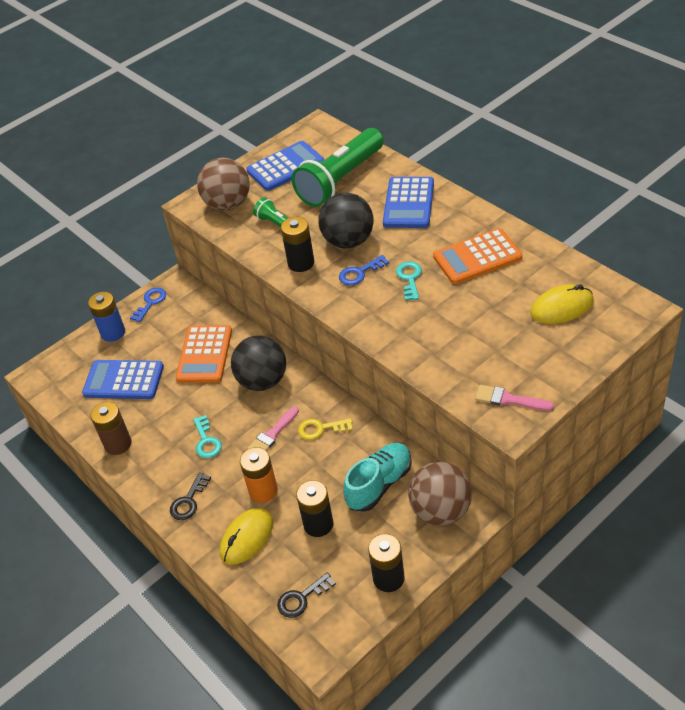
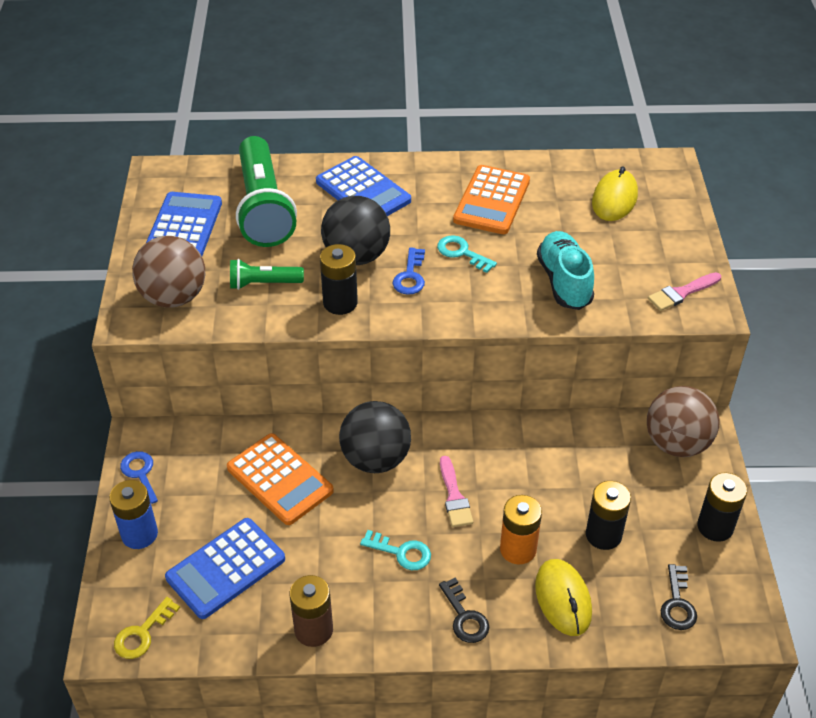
camera: 55 degrees left, 0 degrees up
(320, 429) = (490, 458): yellow key -> yellow key (142, 634)
(379, 484) = (603, 462): turquoise shoe -> turquoise shoe (564, 282)

